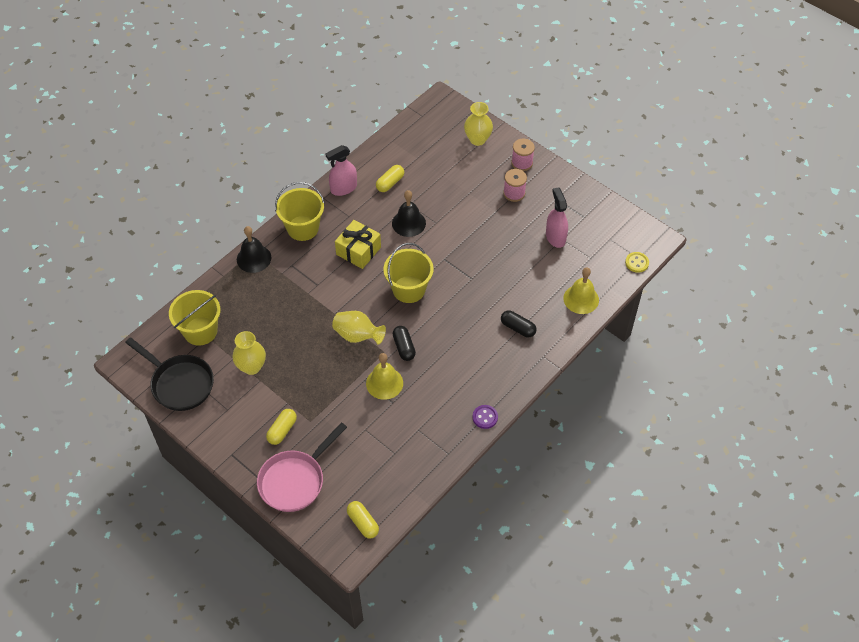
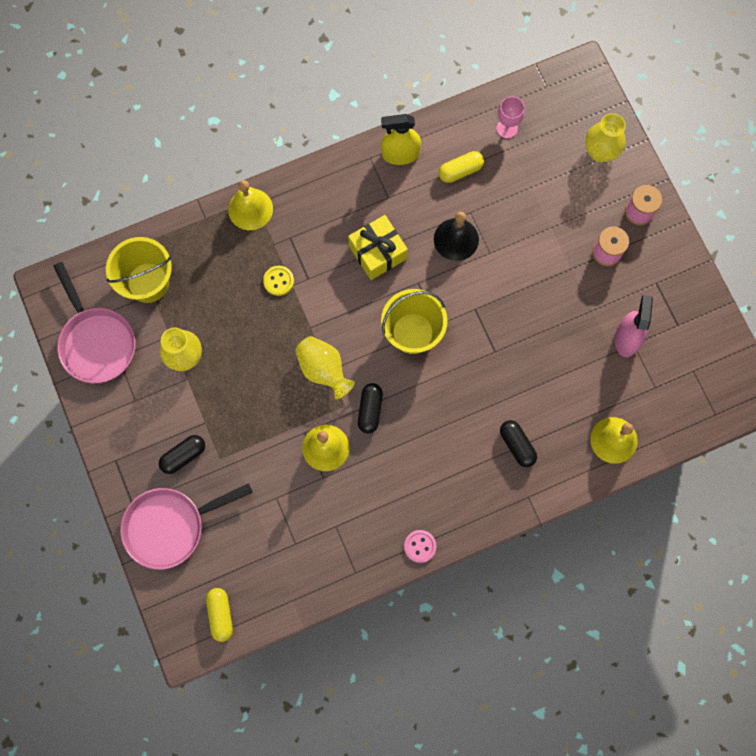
camera: 25 degrees right, 20 degrees up
(179, 383) = (96, 342): black pan -> pink pan
(254, 258) = (250, 209): black bell -> yellow bell
(282, 430) = (183, 456): yellow capsule -> black capsule
(303, 228) = (326, 191): yellow bucket -> none
(343, 188) = (400, 154): pink spray bottle -> yellow spray bottle
(408, 148) = (507, 128): none -> pink goblet
(485, 417) = (420, 546): purple button -> pink button
(637, 263) = (709, 420): yellow button -> yellow button (278, 281)

